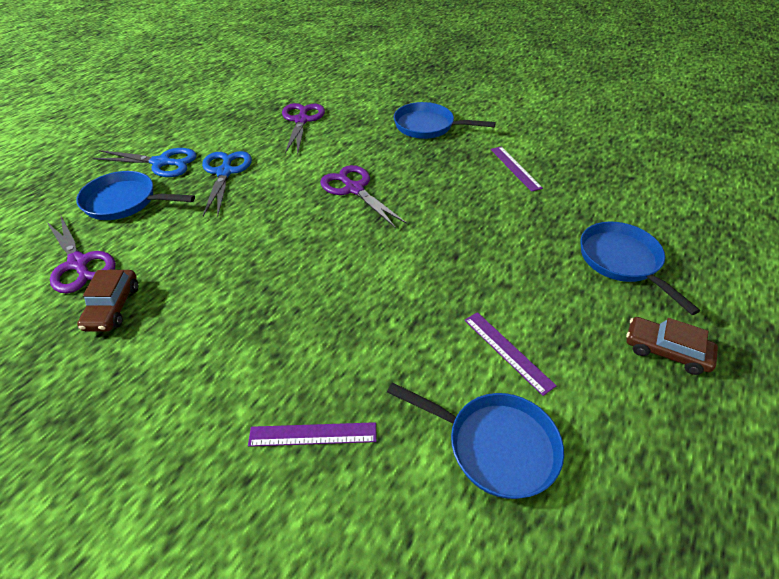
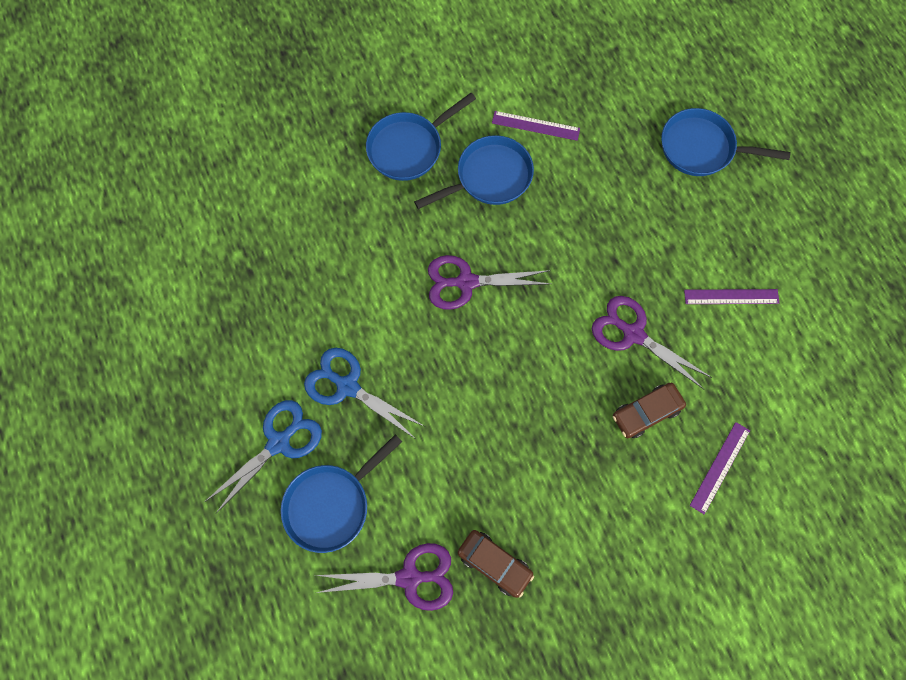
camera: 55 degrees left, 25 degrees up
(301, 120) = (298, 260): purple scissors -> purple scissors (632, 333)
(495, 445) = (795, 360): blue pan -> blue pan (489, 177)
(665, 351) = (793, 198): brown car -> brown car (646, 412)

